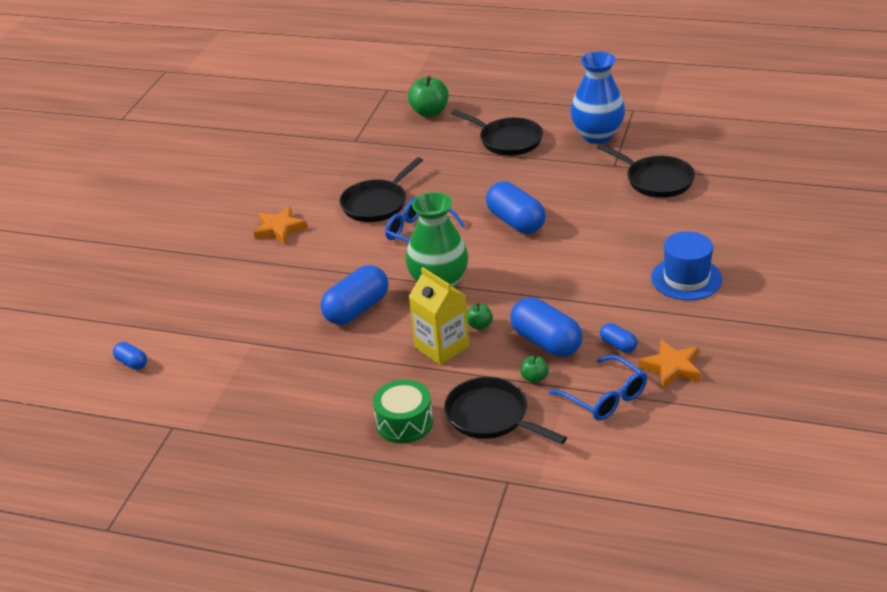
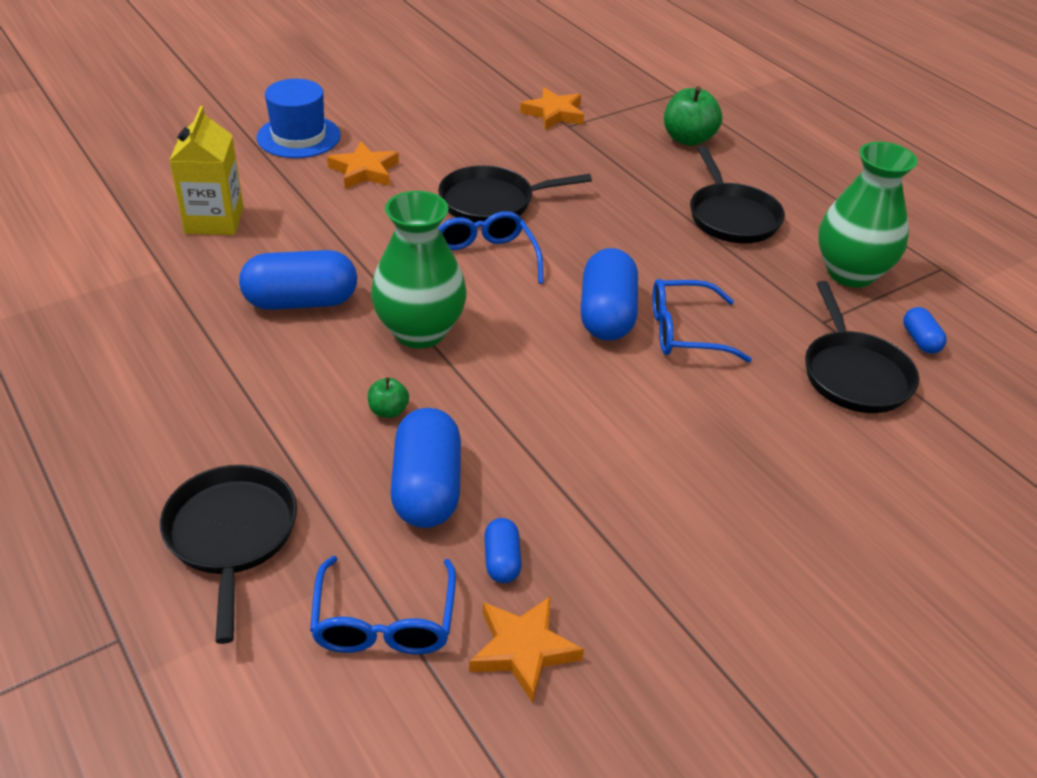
camera: 35 degrees right, 5 degrees up
(132, 363) = (46, 217): blue capsule -> blue capsule (920, 340)
(336, 138) = (554, 113): none -> orange star
(404, 423) = (143, 467): green drum -> none
(442, 347) = (313, 407): yellow carton -> yellow carton (214, 220)
(534, 378) = (346, 525): green apple -> none
(561, 207) = (685, 332): none -> blue glasses
(597, 135) = (850, 273): blue vase -> green vase
(686, 278) = (716, 535): blue hat -> blue hat (298, 137)

